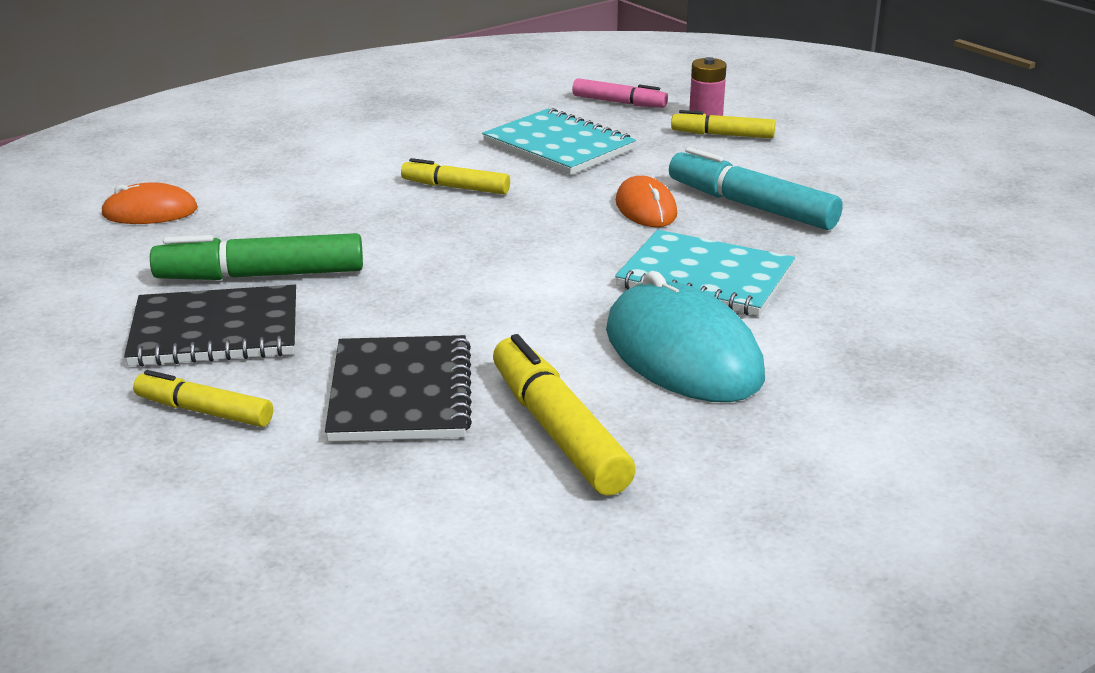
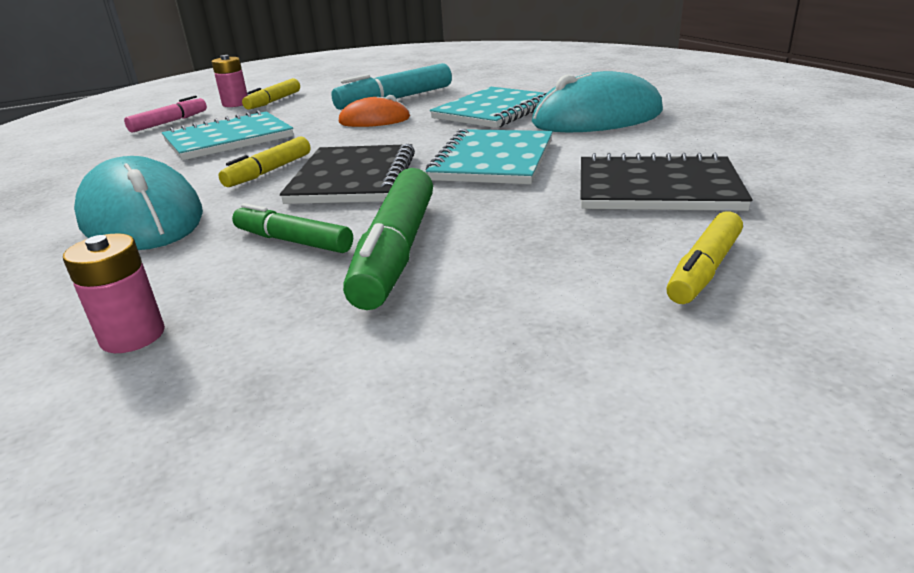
camera: 75 degrees left, 0 degrees up
(150, 212) = (133, 336): orange mouse -> pink battery
(215, 331) = (523, 271): black notebook -> black notebook (353, 178)
(286, 231) = (293, 241): none -> green marker
(343, 162) = (141, 217): none -> turquoise mouse
(492, 295) = (493, 160): none -> turquoise notebook
(558, 431) = (704, 146): yellow marker -> none

